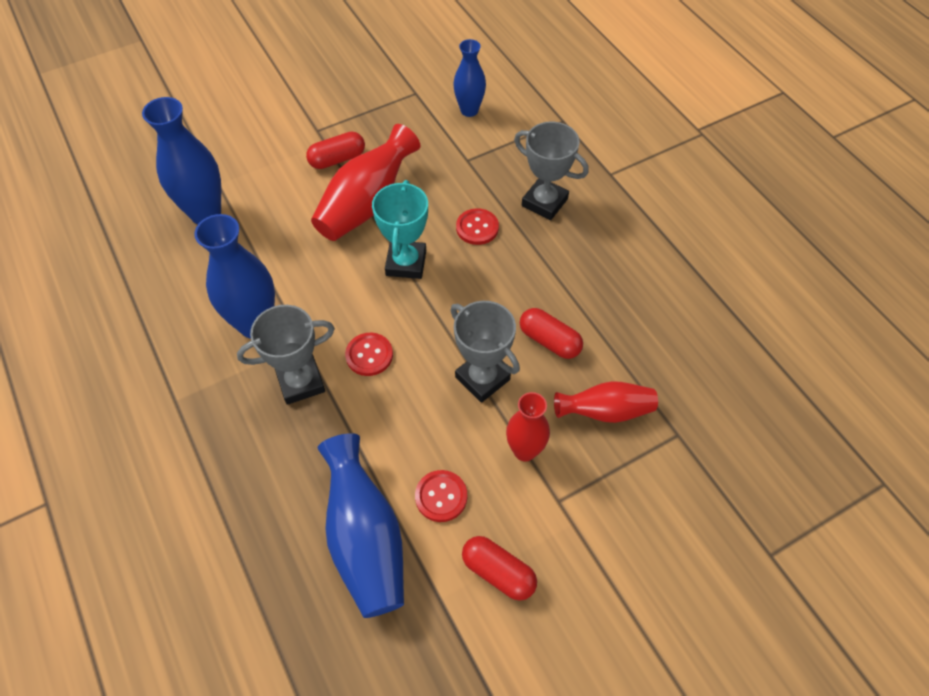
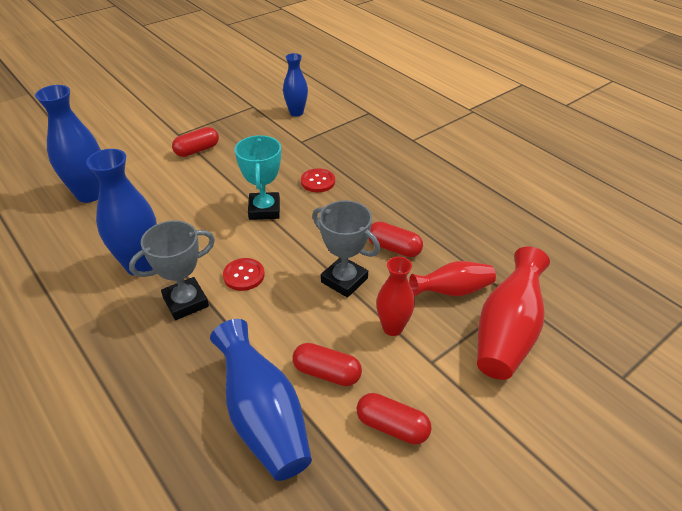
camera: 10 degrees left, 15 degrees down
(366, 204) = (225, 175): red vase -> red vase (507, 332)
(441, 496) = (327, 373): red button -> red capsule
(544, 202) = (367, 161): grey trophy -> none

